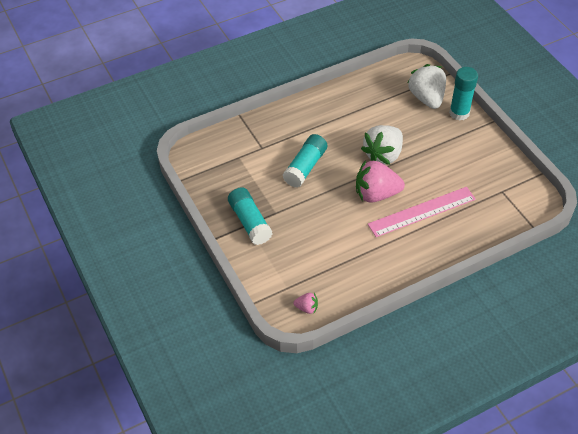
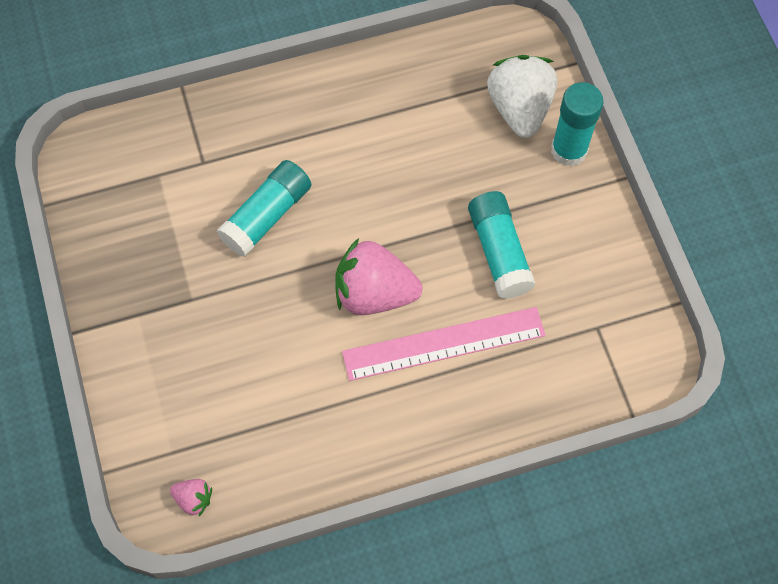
camera: 10 degrees right, 15 degrees up
(250, 222) = (143, 310): turquoise glue stick -> turquoise glue stick (499, 252)
(383, 155) = (409, 215): white strawberry -> none

